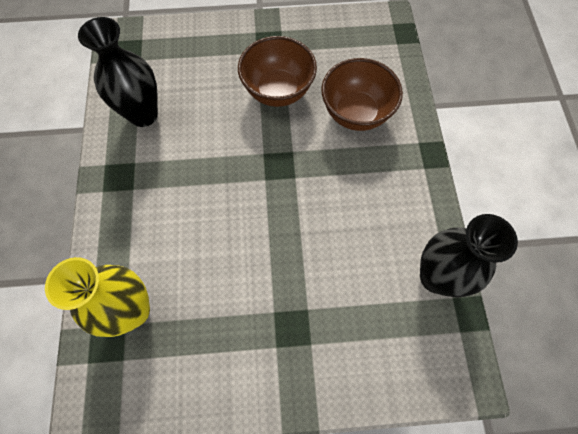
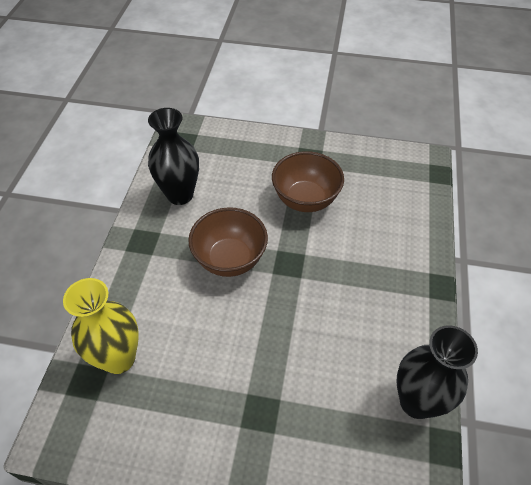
camera: 15 degrees right, 15 degrees down
(356, 113) = (374, 234): brown bowl -> brown bowl (230, 259)

